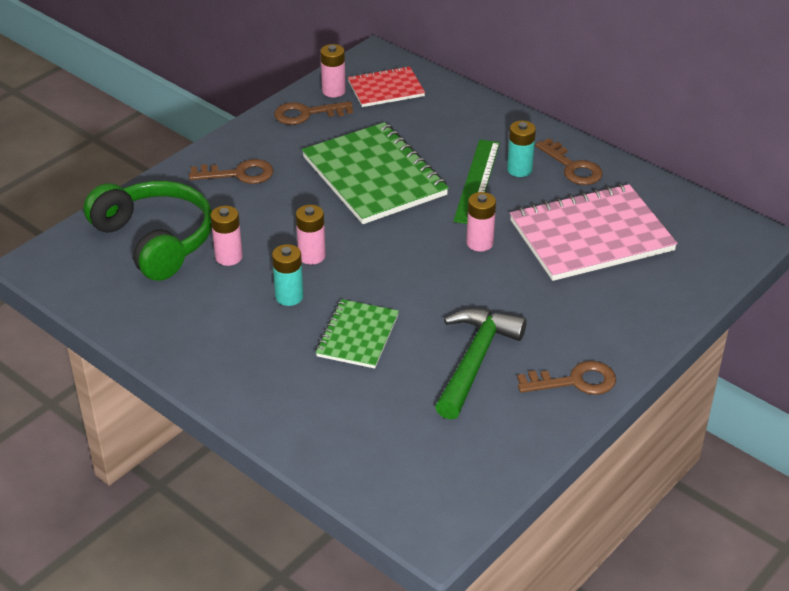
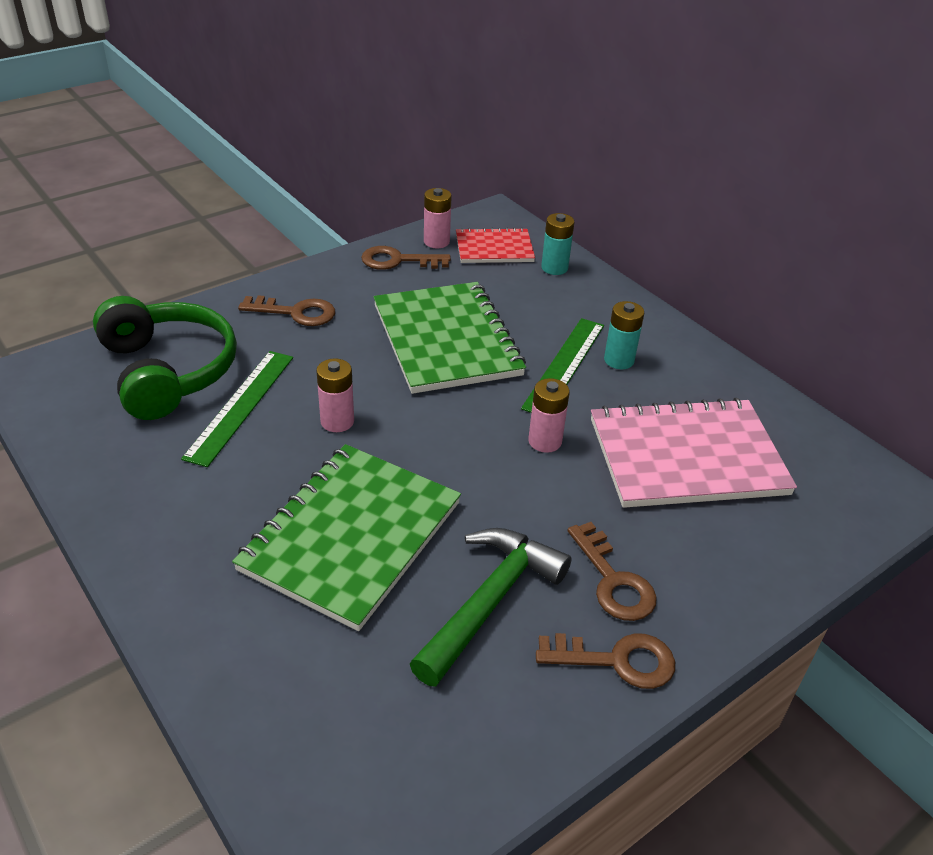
camera: 10 degrees right, 0 degrees up
(229, 257) = (240, 405): pink battery -> green ruler
(289, 296) = (289, 468): turquoise battery -> turquoise battery (554, 268)
(357, 336) = (351, 536): green notebook -> green notebook, size x1.80
(572, 167) = (683, 368): brown key -> brown key (613, 580)

